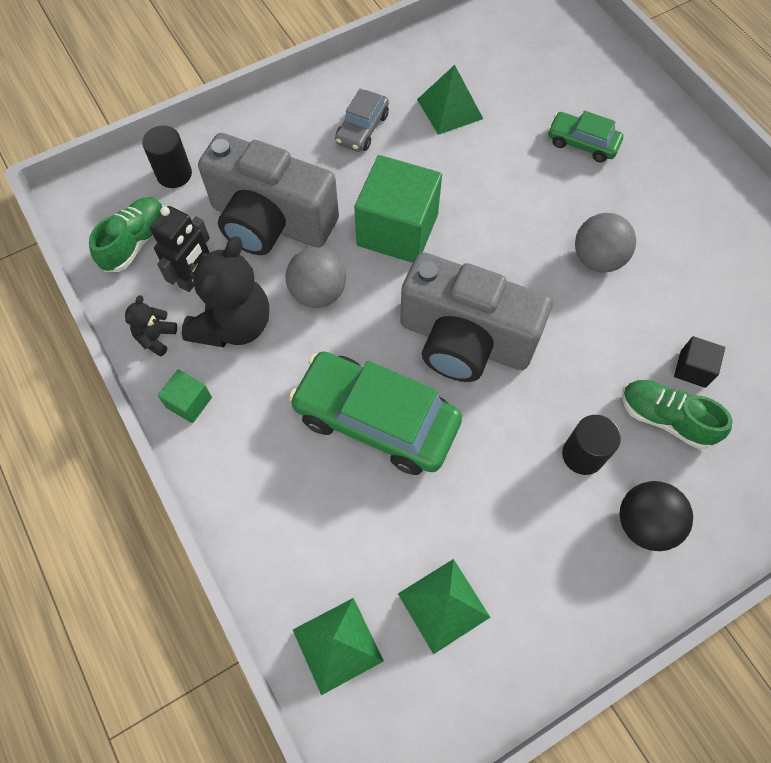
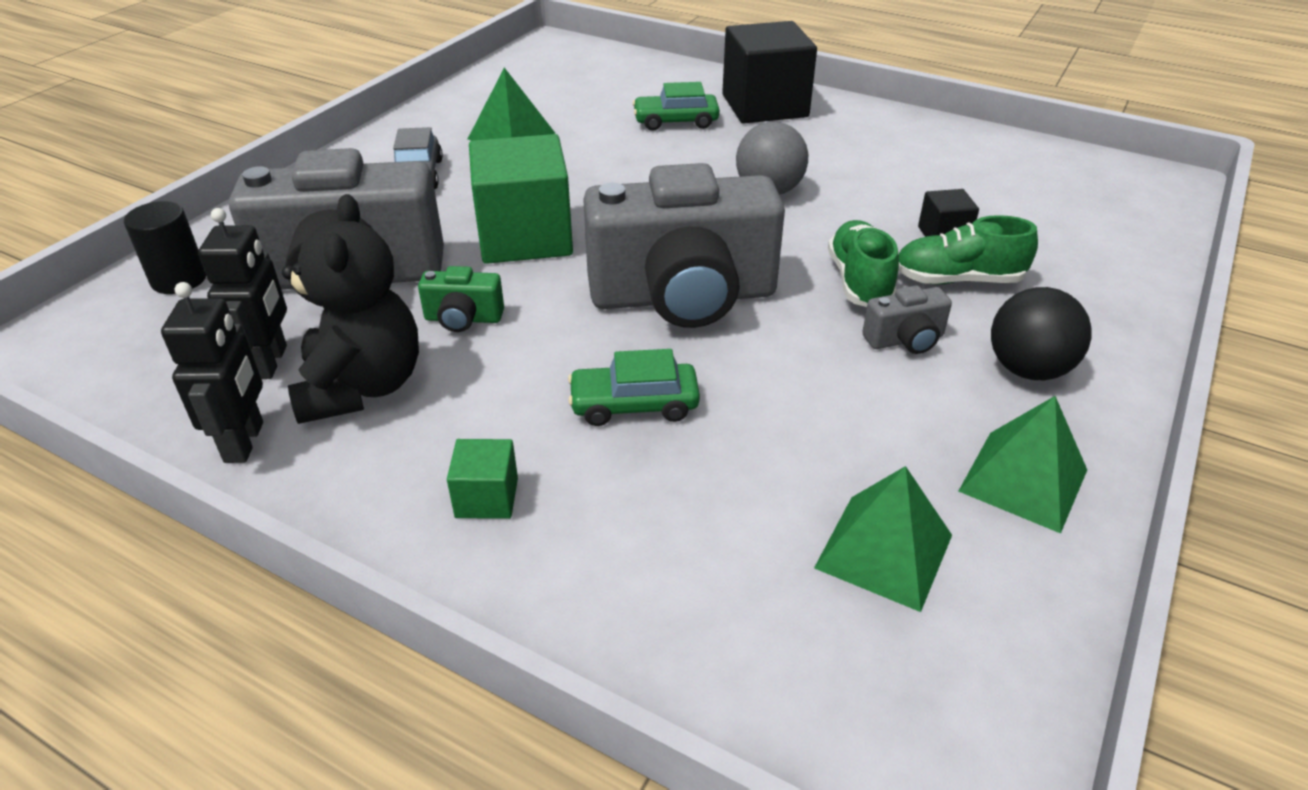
camera: 30 degrees left, 25 degrees down
(135, 242) = (153, 359): green shoe -> green shoe (859, 281)
(156, 337) = (245, 442): black teddy bear -> black robot
(189, 402) = (345, 491): green cube -> green cube (487, 498)
(318, 293) = (463, 319): grey ball -> green camera
(337, 645) = (782, 671): green pyramid -> green pyramid (1023, 480)
(376, 420) = (634, 404): green car -> green car, size x0.52
(583, 455) = (905, 340): black cylinder -> grey camera
(666, 153) = (764, 106): none -> black cube

